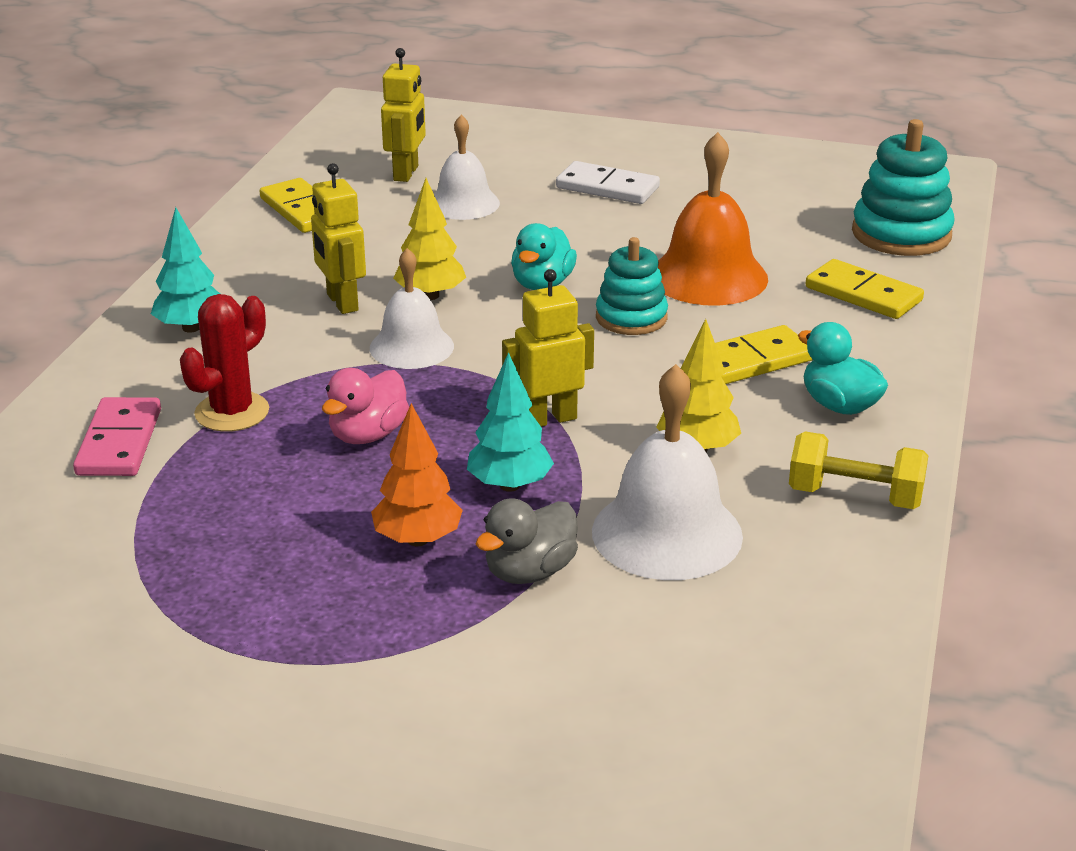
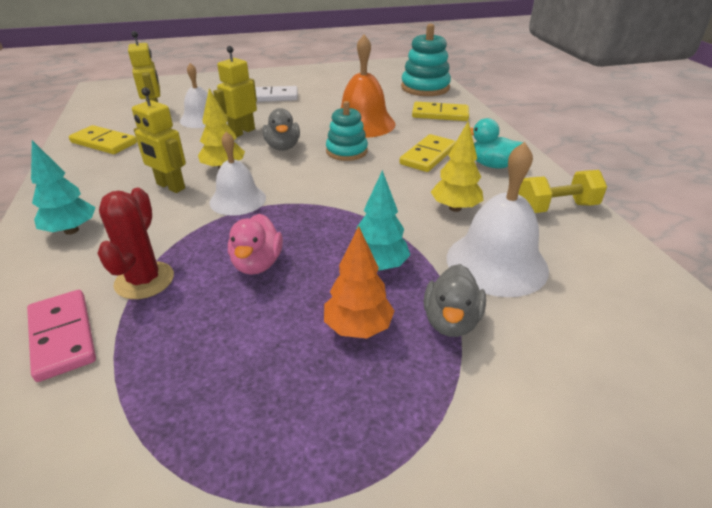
camera: 30 degrees left, 5 degrees up
(542, 284) = (283, 147): turquoise duck -> grey duck
(549, 419) = (359, 217): yellow robot -> yellow robot (242, 132)

